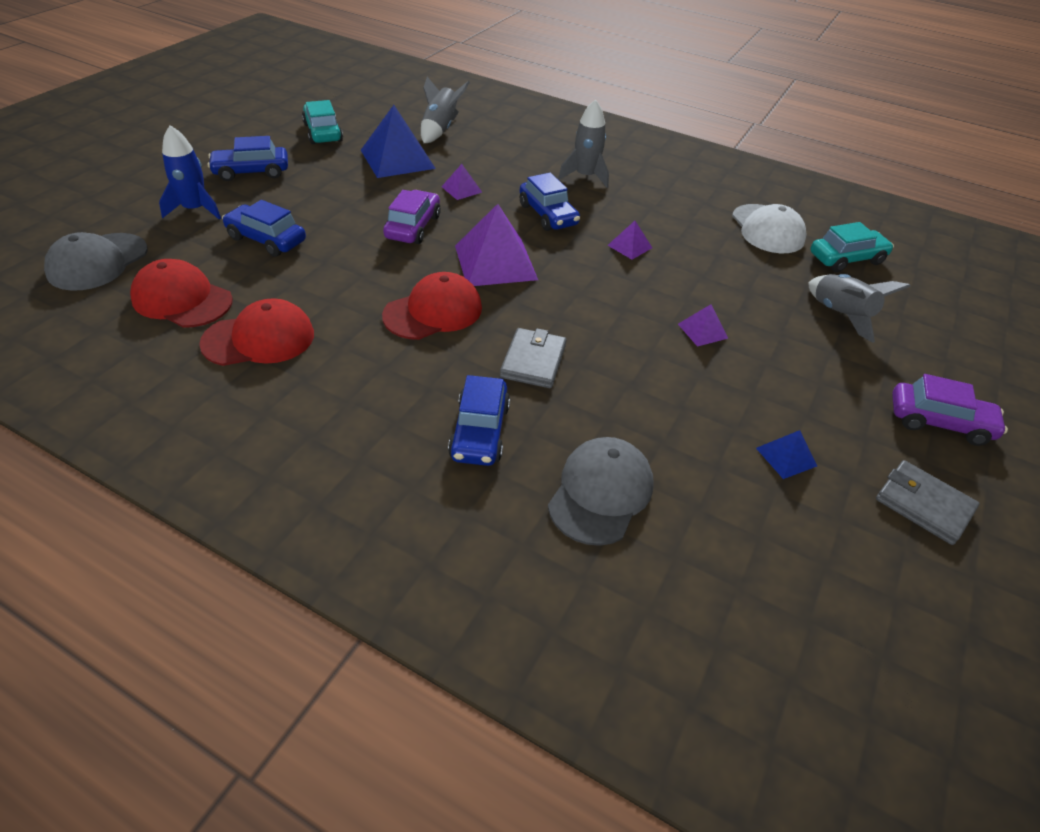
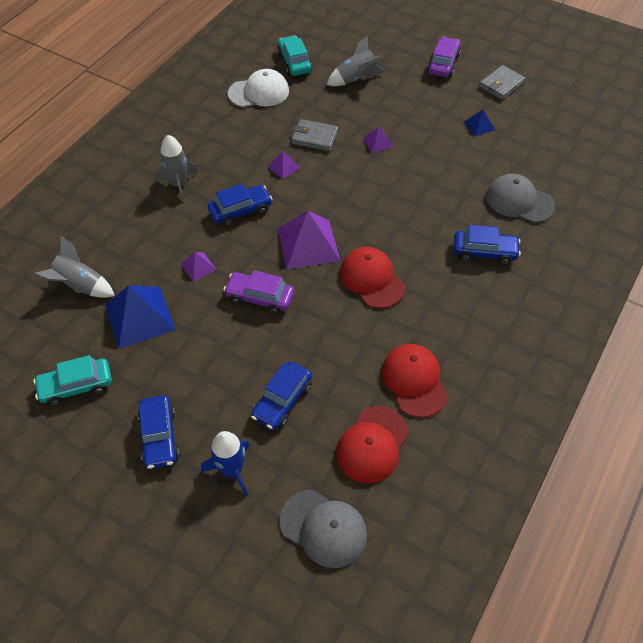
camera: 85 degrees left, 10 degrees up
(533, 361) = (418, 225): grey wallet -> grey wallet (314, 137)

